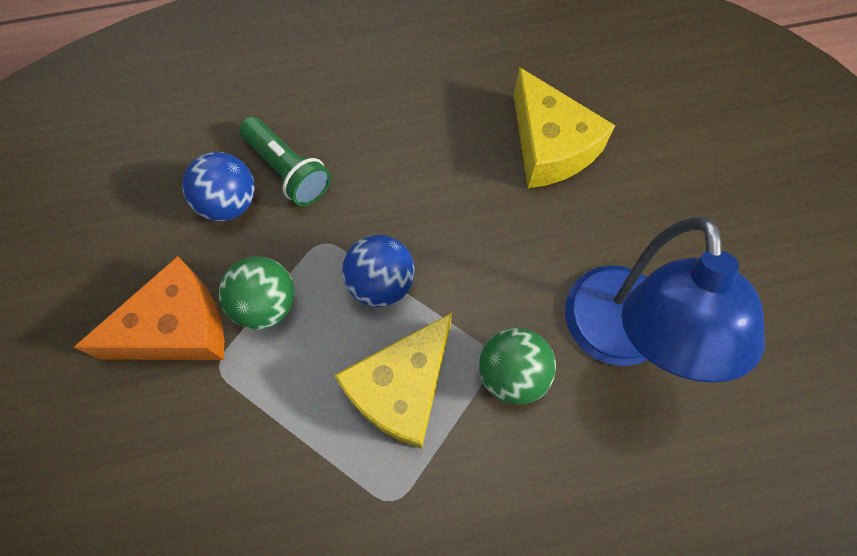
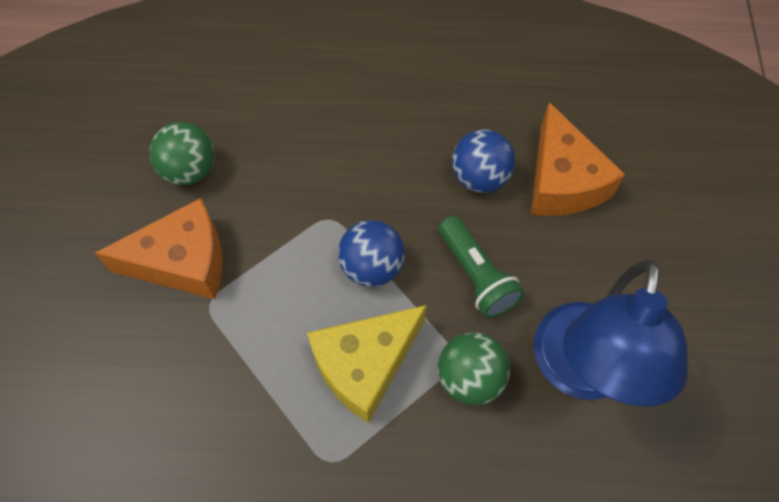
camera: 15 degrees right, 5 degrees down
(229, 202) = (257, 164): blue ball -> blue ball (479, 177)
(266, 304) = (265, 260): green ball -> green ball (190, 170)
(288, 170) = (316, 148): green flashlight -> green flashlight (476, 275)
(549, 146) = (562, 181): yellow cheese -> orange cheese

